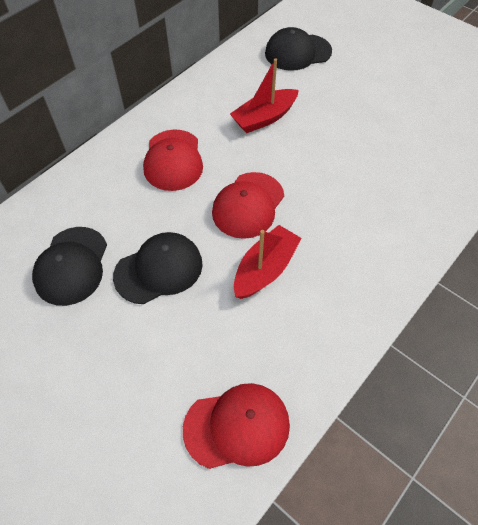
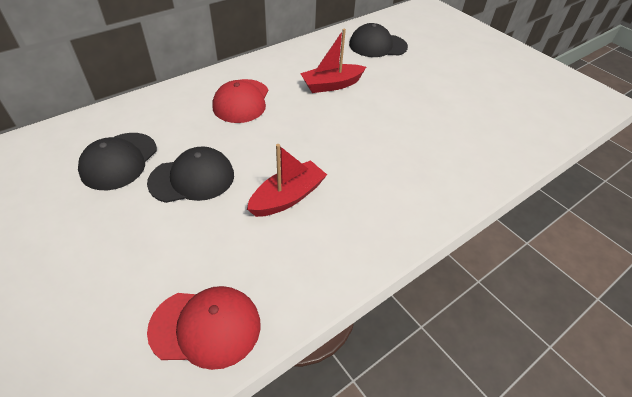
camera: 10 degrees right, 10 degrees down
(248, 205) = (292, 145): red cap -> none

